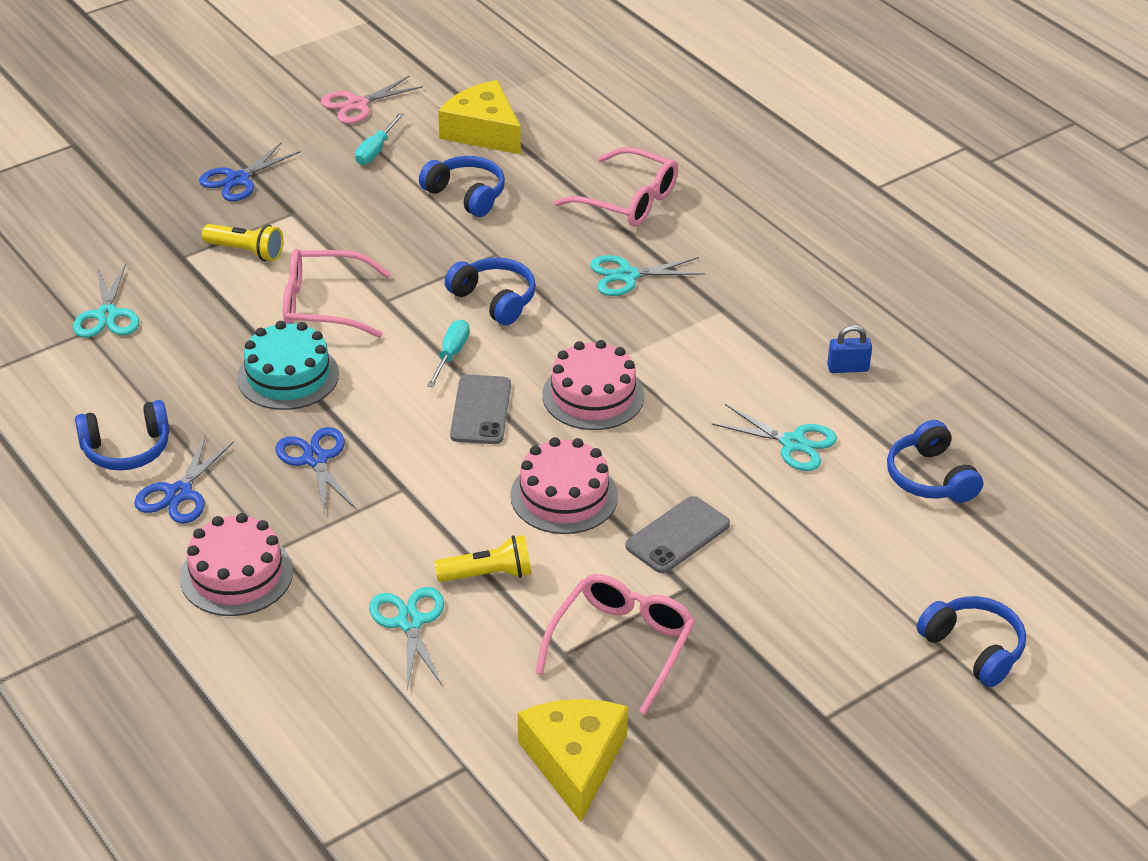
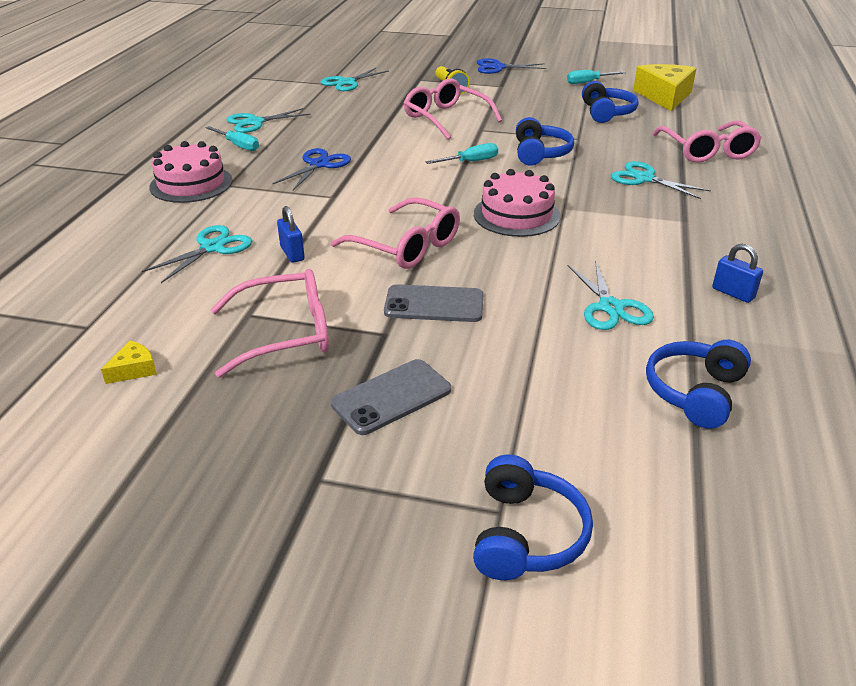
camera: 50 degrees right, 5 degrees down
(126, 449) = (255, 122): blue headphones -> turquoise scissors
(179, 493) = (238, 146): blue scissors -> turquoise screwdriver
(288, 376) = (375, 132): turquoise cake -> none
(357, 104) = (611, 66): pink scissors -> none
(480, 410) = (439, 189): grey phone -> grey phone (391, 397)
(488, 574) = (292, 253): yellow flashlight -> blue padlock
(564, 496) = (406, 246): pink cake -> pink glasses
(574, 761) = (134, 369): yellow cheese -> yellow cheese, size x0.43

